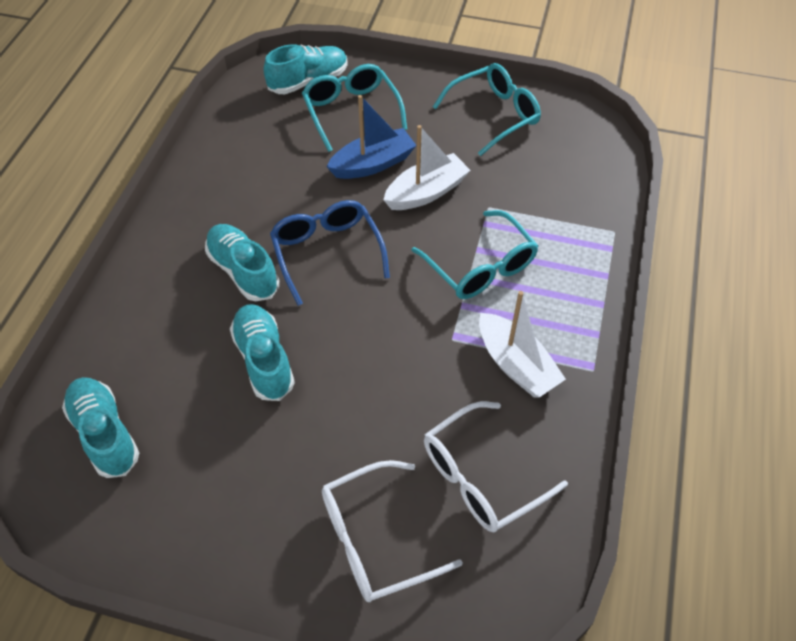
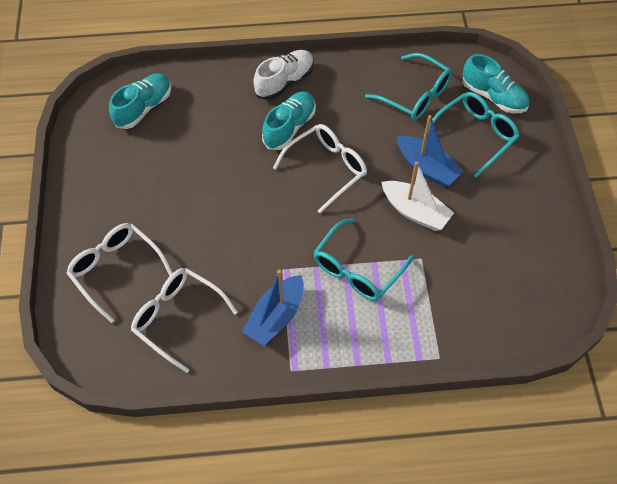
camera: 70 degrees right, 5 degrees up
(167, 255) = (285, 82): none -> white shoe
(264, 360) = (223, 165): turquoise shoe -> none
(327, 252) = (327, 168): blue glasses -> white glasses
(494, 115) = (529, 235): turquoise glasses -> turquoise glasses (415, 95)
(516, 365) = (276, 316): white boat -> blue boat

